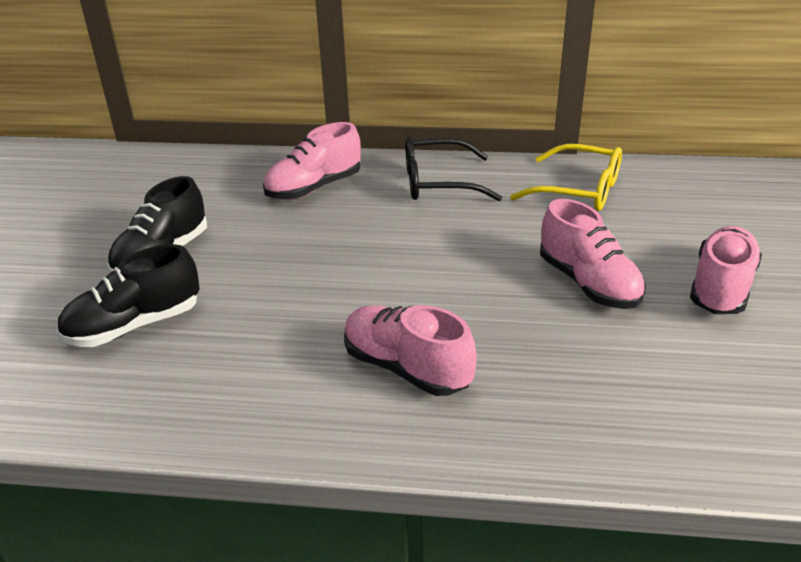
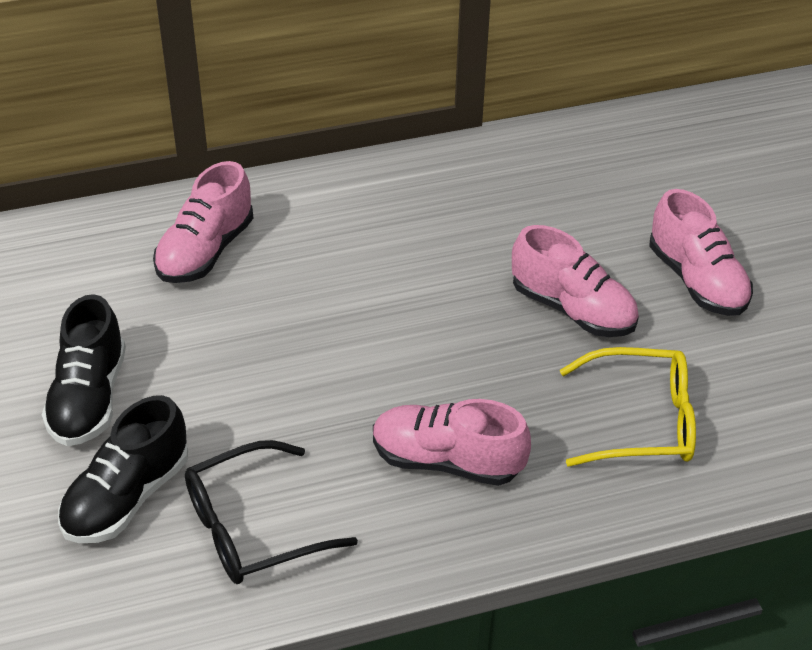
camera: 25 degrees left, 10 degrees up
(439, 182) = (349, 207): black glasses -> black glasses (253, 527)
(578, 190) = (508, 182): yellow glasses -> yellow glasses (640, 421)
(721, 288) = (697, 280): pink shoe -> pink shoe turned 150 degrees clockwise

